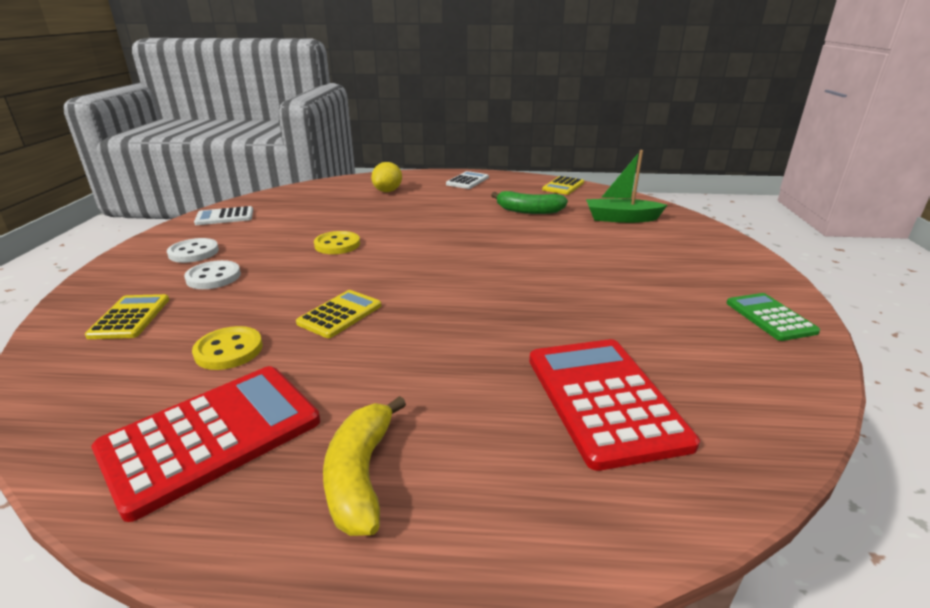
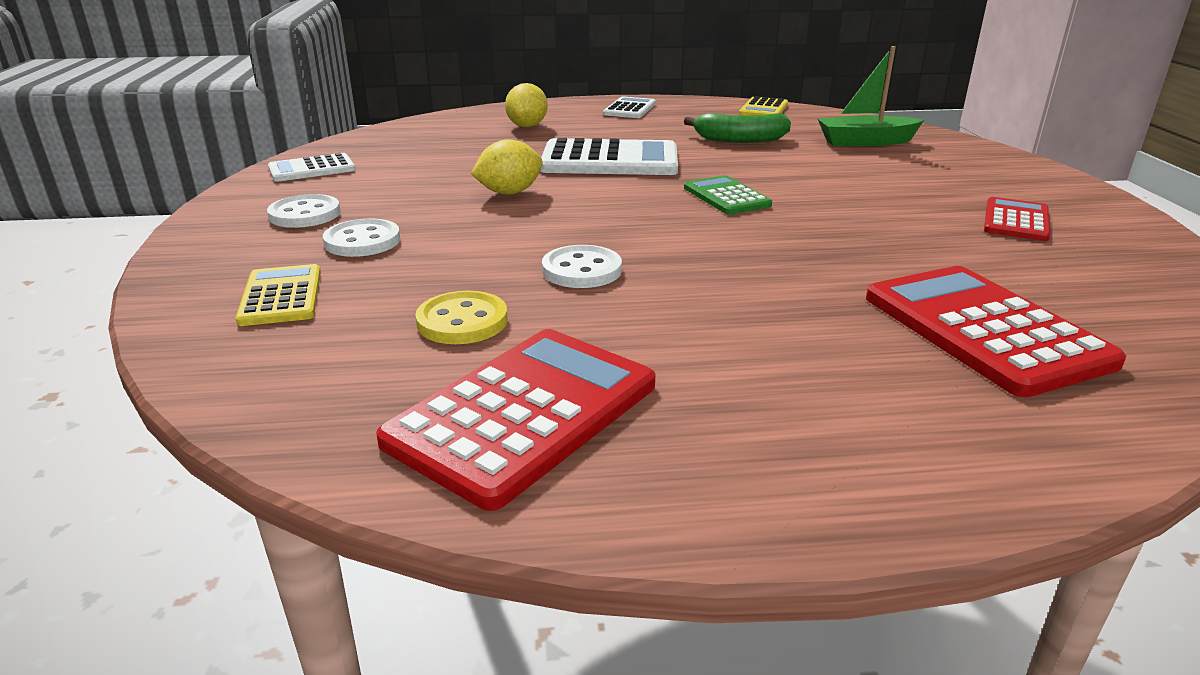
camera: 10 degrees left, 0 degrees up
(337, 245) = (509, 192): yellow button -> yellow lemon
(340, 314) = (582, 270): yellow calculator -> white button
(360, 475) = (752, 432): yellow banana -> none
(424, 223) = (610, 160): none -> white calculator
(695, 298) = (1016, 220): none -> red calculator
(770, 317) = (1113, 233): green calculator -> green calculator (726, 196)

